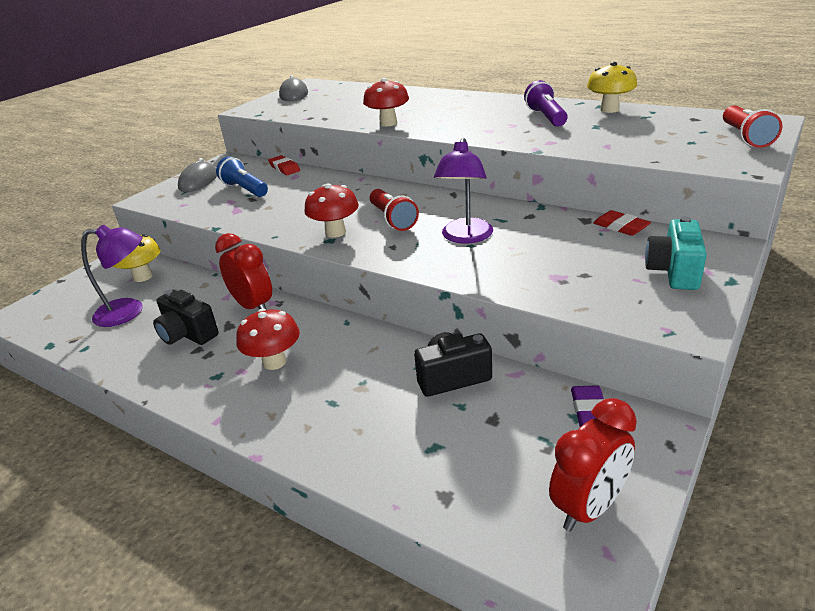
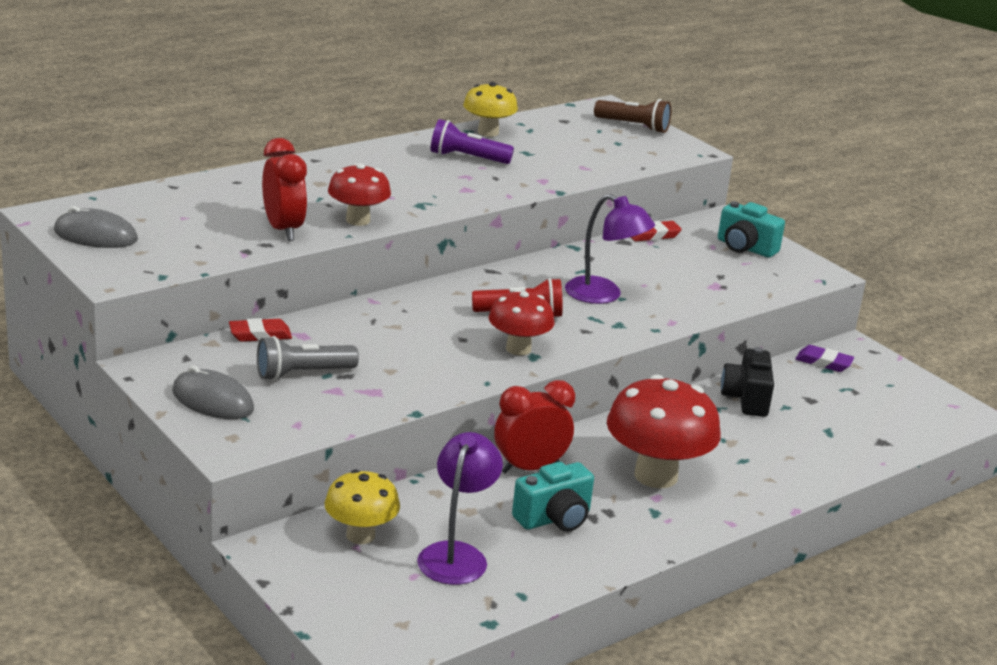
camera: 75 degrees left, 5 degrees down
(188, 334) = (554, 518): black camera -> turquoise camera
(245, 189) = (302, 374): blue flashlight -> grey flashlight
(274, 362) = (656, 476): red mushroom -> red mushroom, size x1.64
(588, 507) = (916, 397): red clock -> red clock (283, 230)
(745, 137) = (634, 126): red flashlight -> brown flashlight

